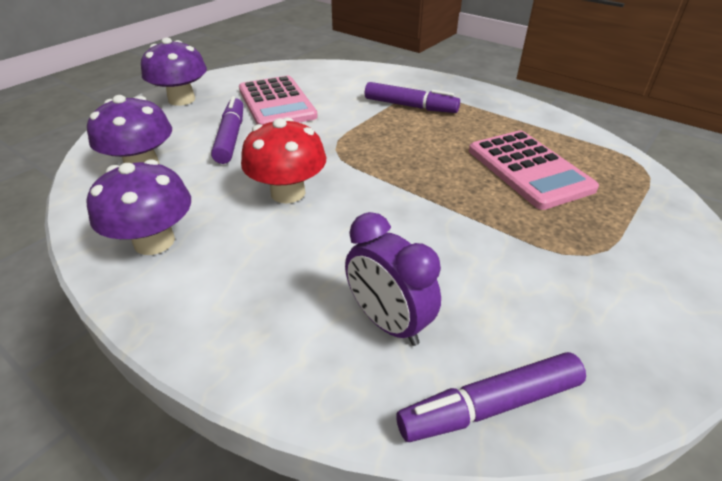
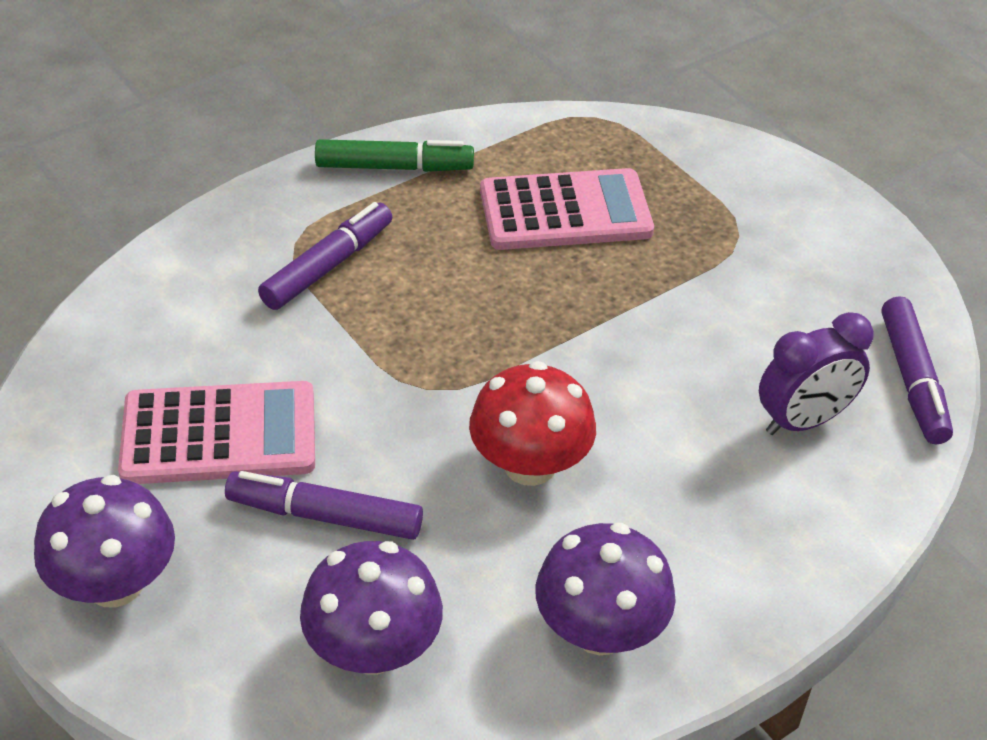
camera: 75 degrees left, 5 degrees up
(507, 109) = (394, 167): none -> green marker

